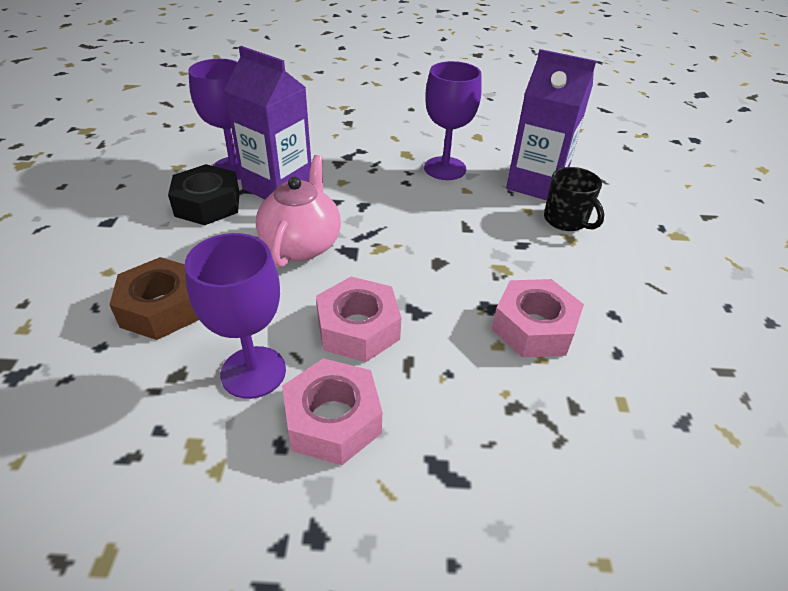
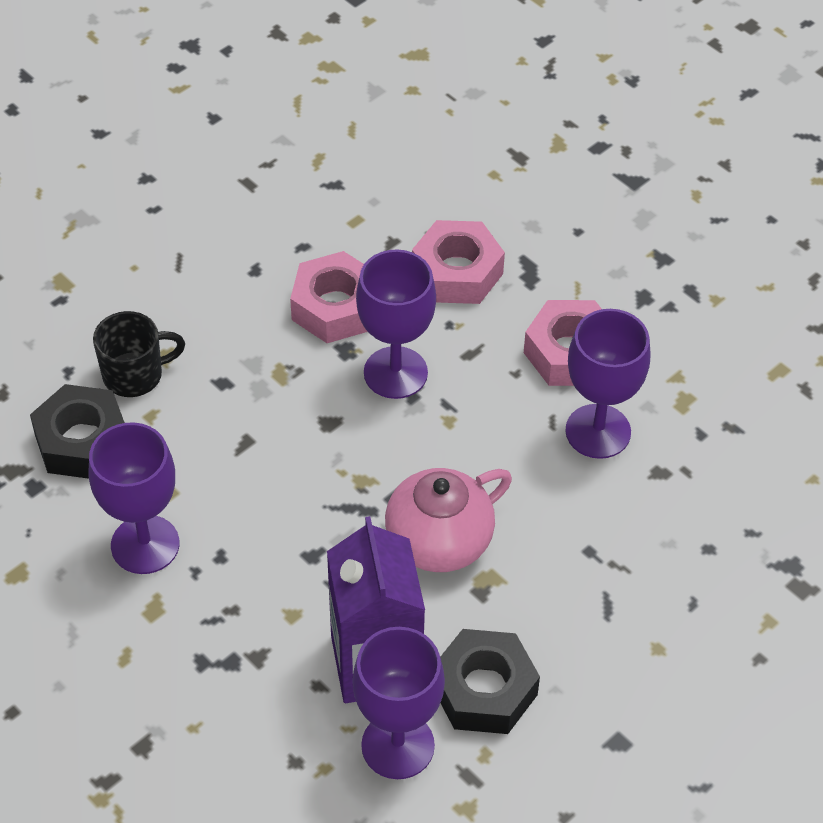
camera: 135 degrees left, 10 degrees up
(162, 308) = (631, 556): brown nut -> none
(358, 328) = (478, 409): pink nut -> pink nut (457, 272)
(439, 314) = (395, 373): none -> purple goblet
(536, 184) = (82, 441): purple carton -> black nut
(566, 220) = (135, 375): black mug -> black mug turned 60 degrees clockwise

